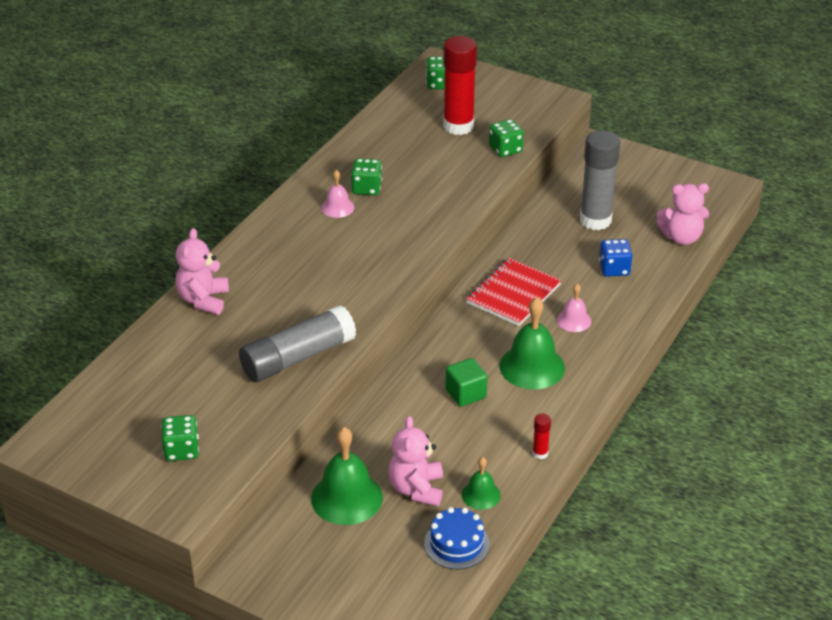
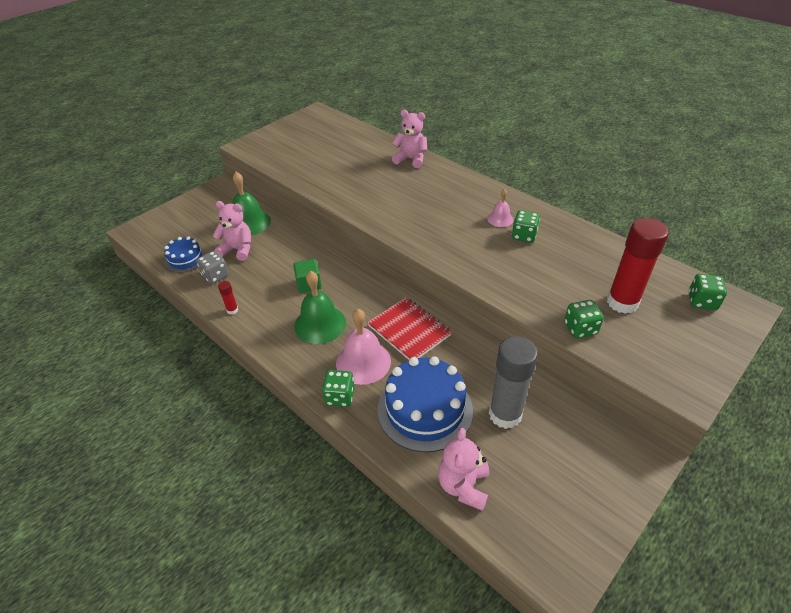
camera: 105 degrees right, 5 degrees up
(181, 450) = (287, 147): green dice -> green dice (339, 396)
(297, 357) = (341, 188): grey glue stick -> none
(481, 495) = (215, 275): green bell -> grey dice
(574, 320) = (363, 362): pink bell -> pink bell, size x1.83
(614, 269) = (425, 409): blue dice -> blue cake

